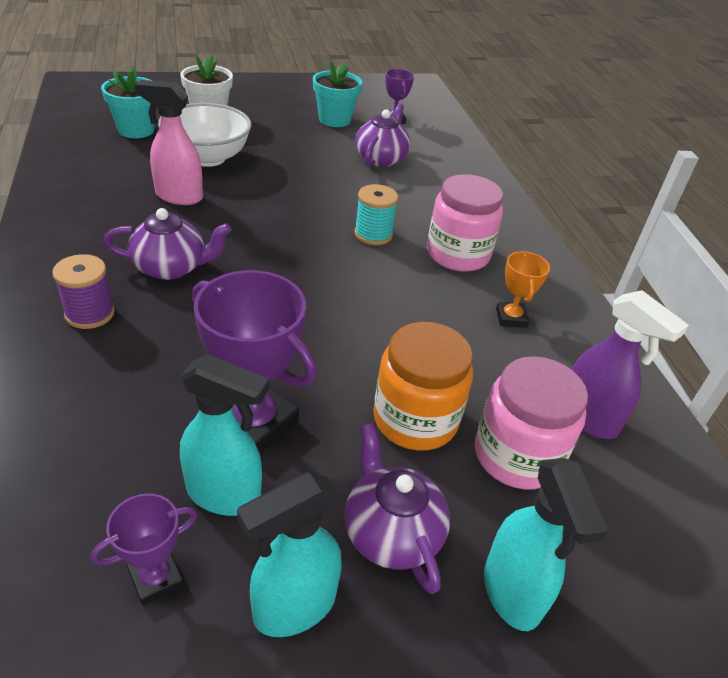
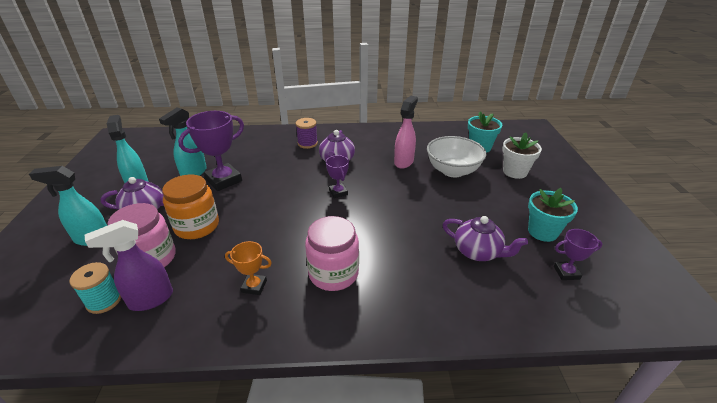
camera: 105 degrees right, 5 degrees down
(156, 578) = (171, 161): purple trophy -> purple trophy (338, 192)
(373, 234) = (362, 232): turquoise spool -> turquoise spool (104, 301)

